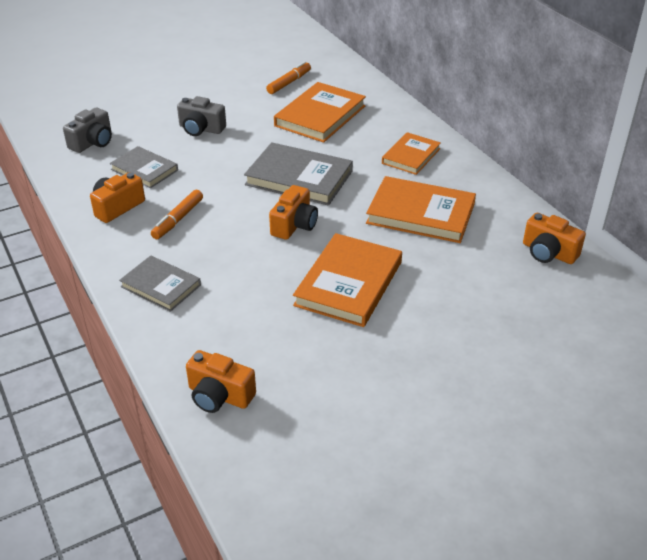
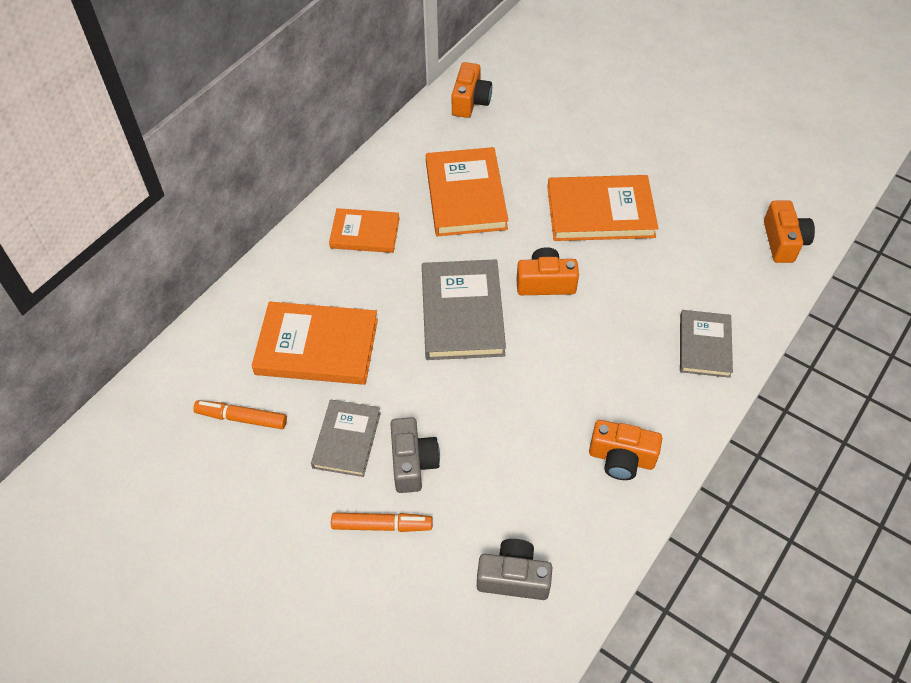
camera: 115 degrees left, 15 degrees up
(144, 170) = (536, 474): grey book -> grey book (347, 440)
(178, 219) = (602, 386): orange marker -> orange marker (381, 525)

